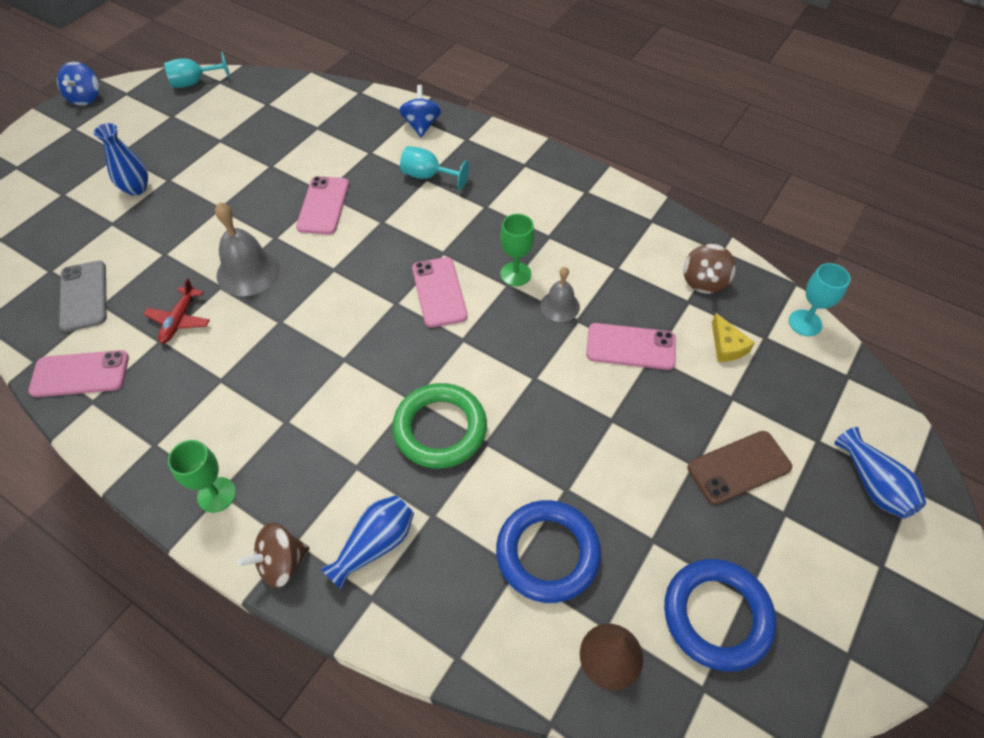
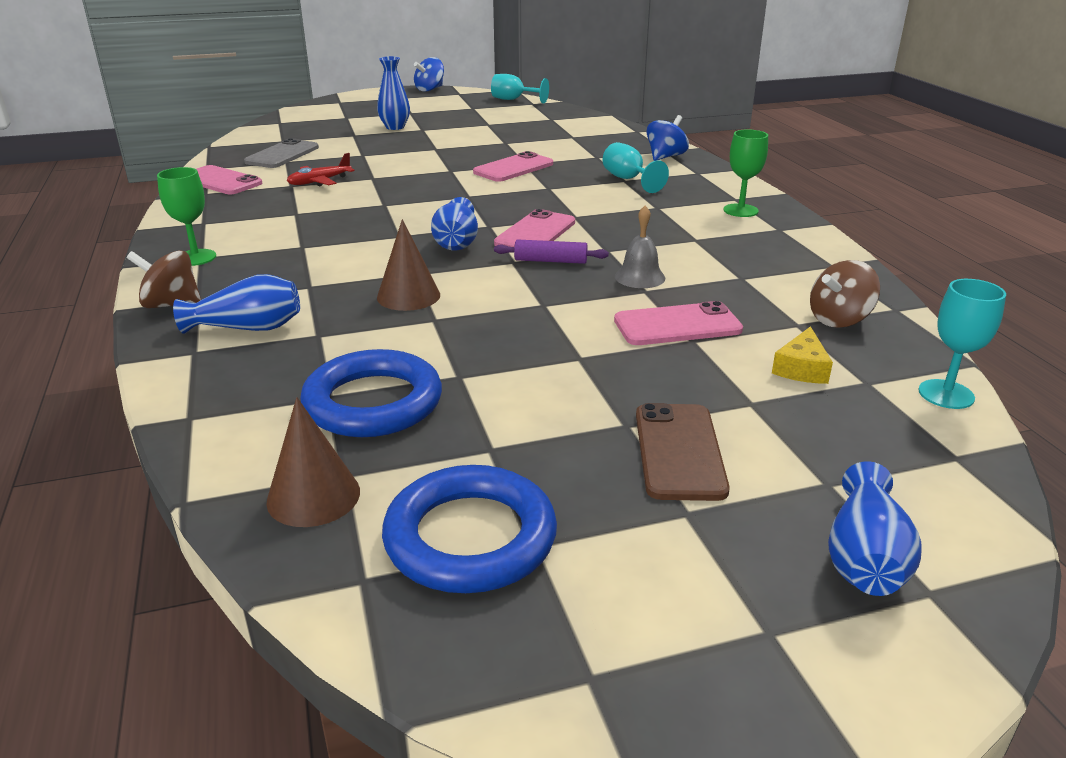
camera: 40 degrees right, 25 degrees down
(248, 271) = (404, 178): grey bell -> none
(396, 339) = (456, 241): none -> blue vase
(440, 429) = (408, 296): green ring -> brown cone
(486, 322) = (550, 261): none -> purple rolling pin
(515, 274) = (624, 247): green goblet -> green goblet (740, 210)
(630, 347) = (677, 325): pink phone -> pink phone turned 60 degrees counterclockwise
(739, 467) = (679, 451): brown phone -> brown phone turned 75 degrees clockwise

